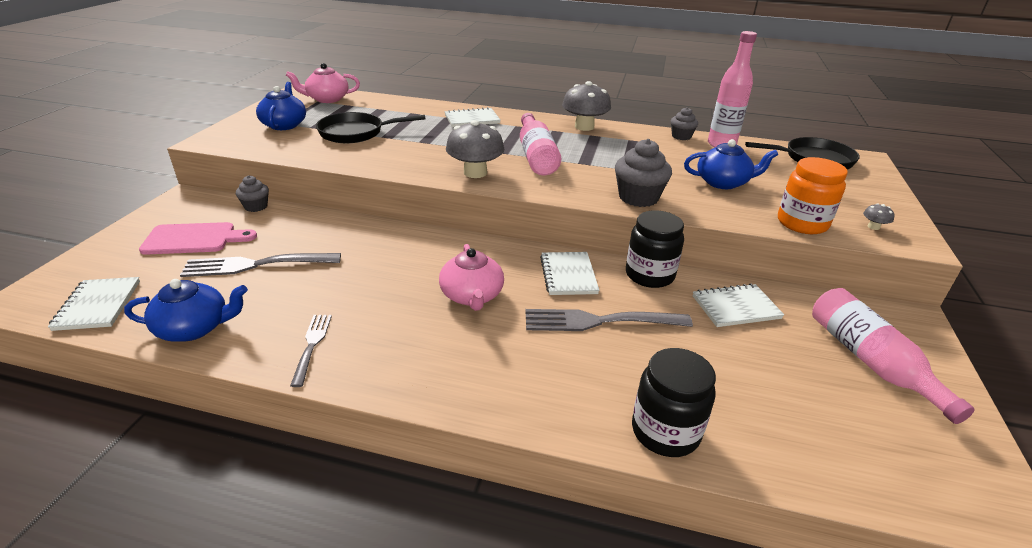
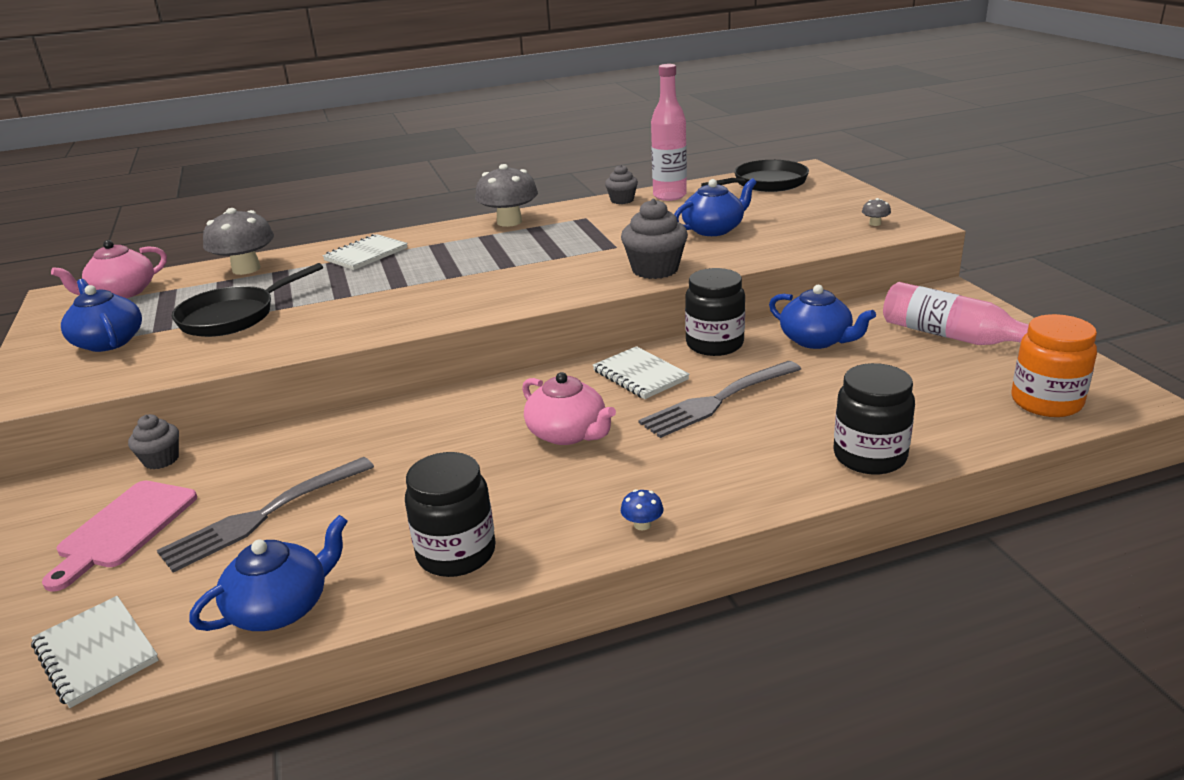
camera: 30 degrees left, 5 degrees down
(194, 239) = (124, 528): pink cutting board -> pink cutting board turned 150 degrees clockwise
(312, 346) = (456, 553): grey fork -> black jar
(437, 391) = (642, 524): none -> blue mushroom
(475, 173) = (453, 306): grey mushroom -> grey mushroom (246, 269)
(536, 156) = (497, 267): pink bottle -> none
(735, 307) = (816, 340): white notebook -> blue teapot
(802, 223) = (819, 241): orange jar -> orange jar (1046, 402)

